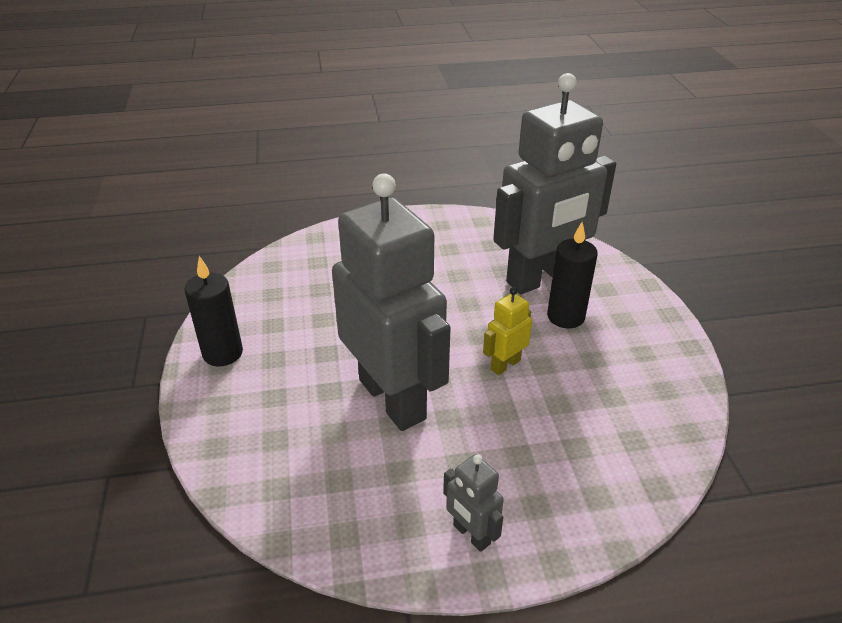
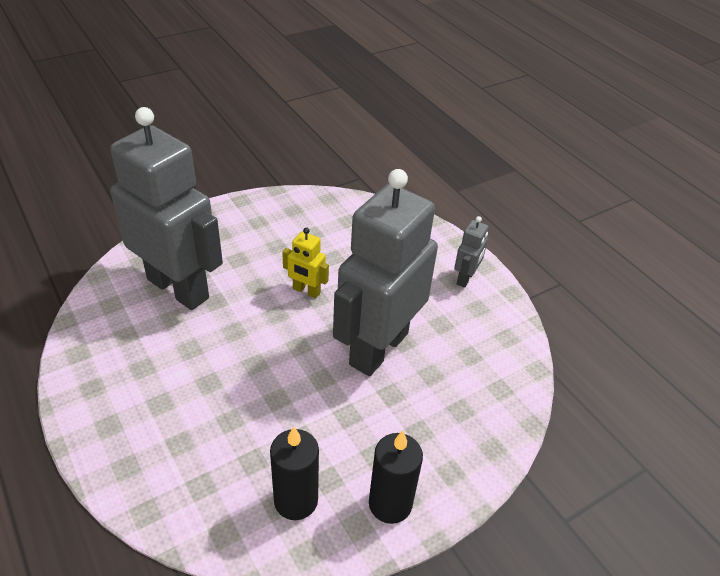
camera: 115 degrees left, 5 degrees up
(565, 317) = (230, 266): black candle -> black candle (296, 500)

